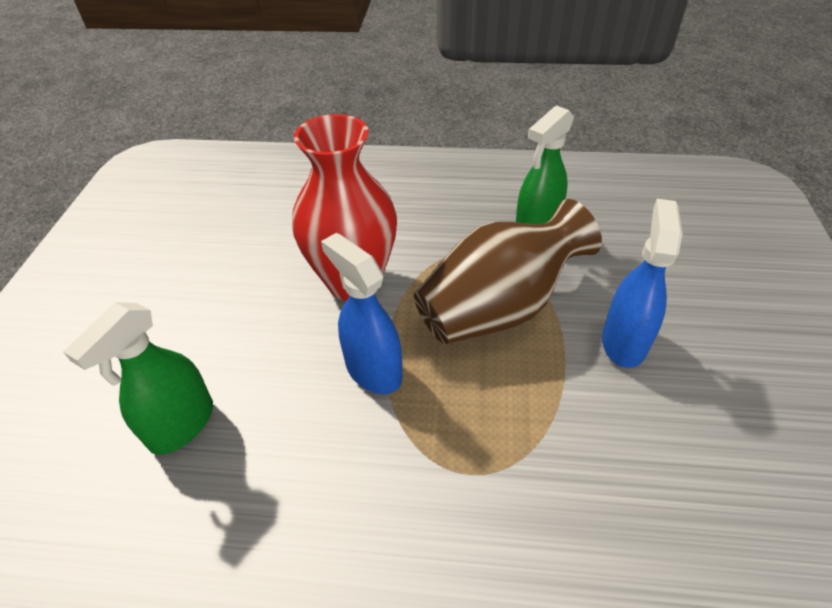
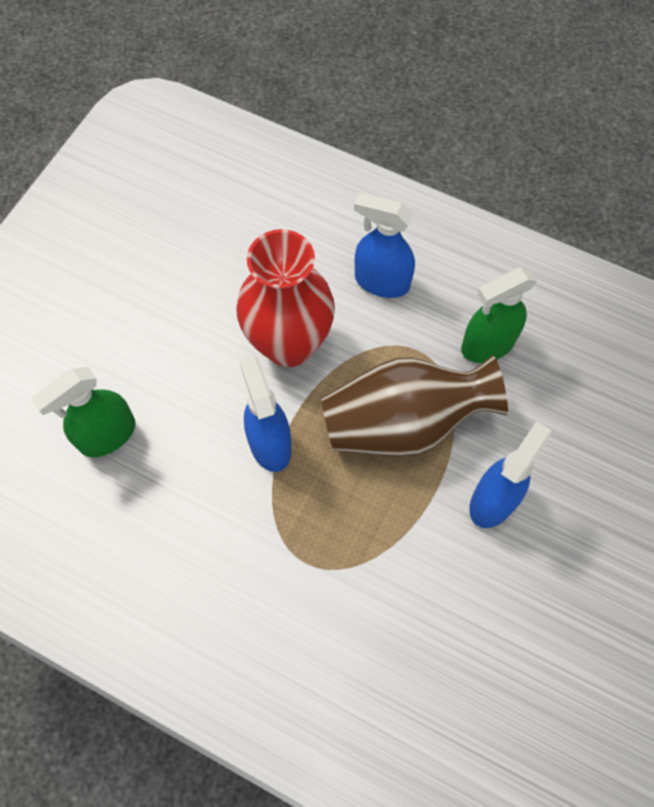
camera: 20 degrees right, 20 degrees up
(417, 213) = (381, 281): none -> blue spray bottle

